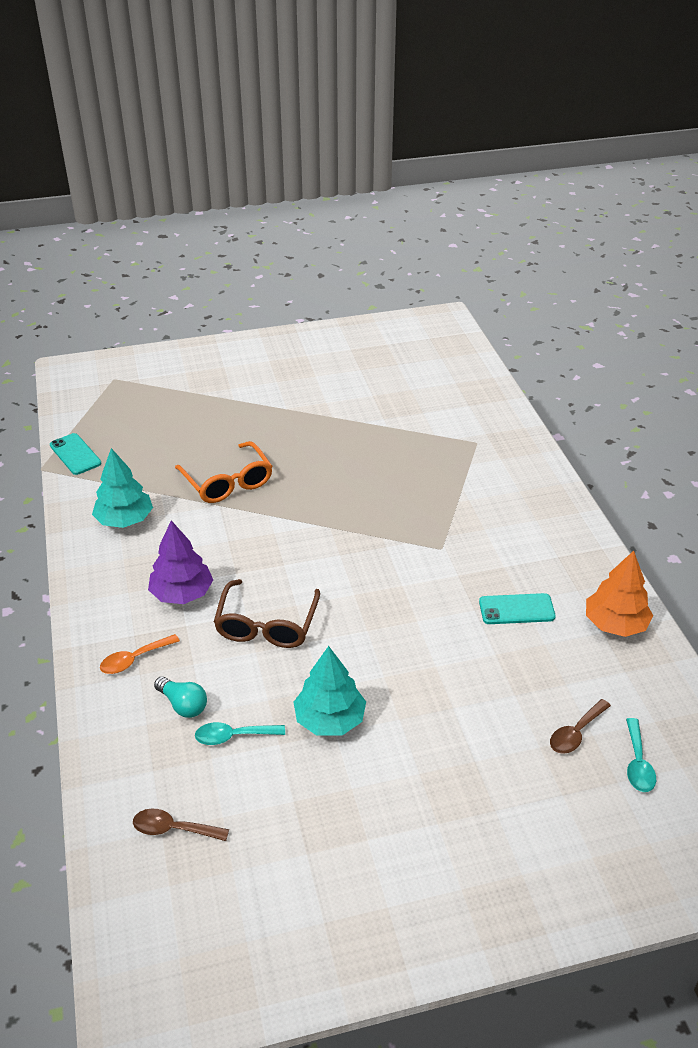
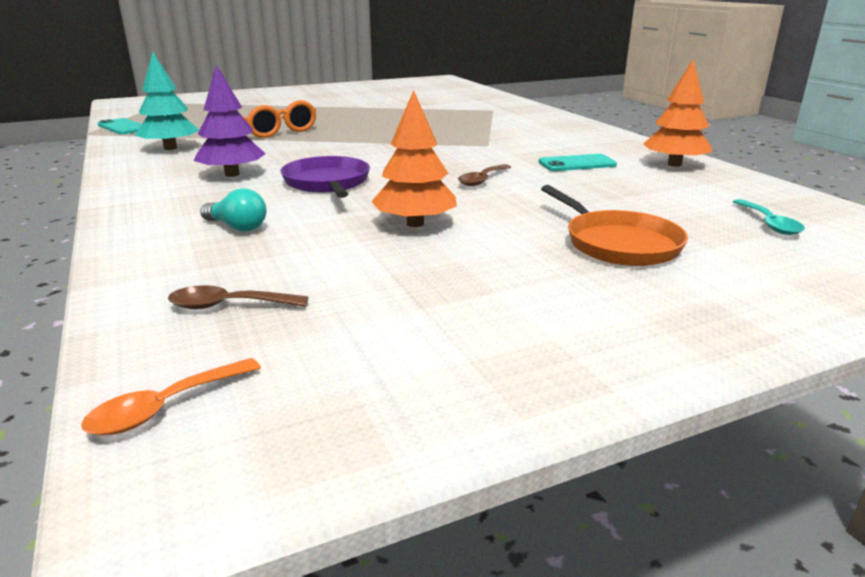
camera: 10 degrees left, 15 degrees down
(134, 659) = (177, 207): orange spoon -> orange spoon (165, 407)
(233, 736) = (302, 240): turquoise spoon -> none
(266, 625) = (327, 183): brown glasses -> purple pan
(329, 719) = (415, 224): turquoise tree -> orange tree
(488, 779) = (618, 243): none -> orange pan
(576, 733) = (688, 213): brown spoon -> brown spoon (482, 180)

